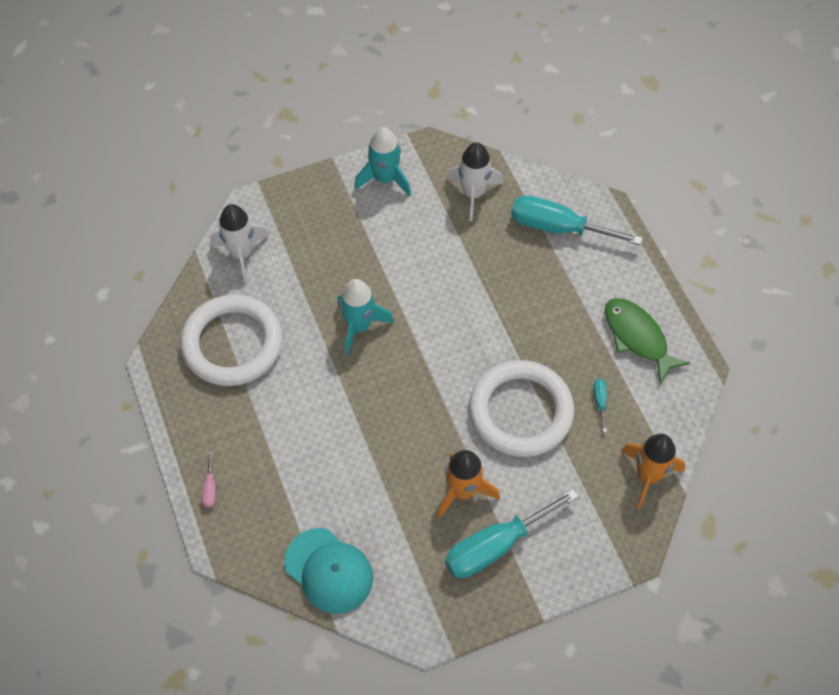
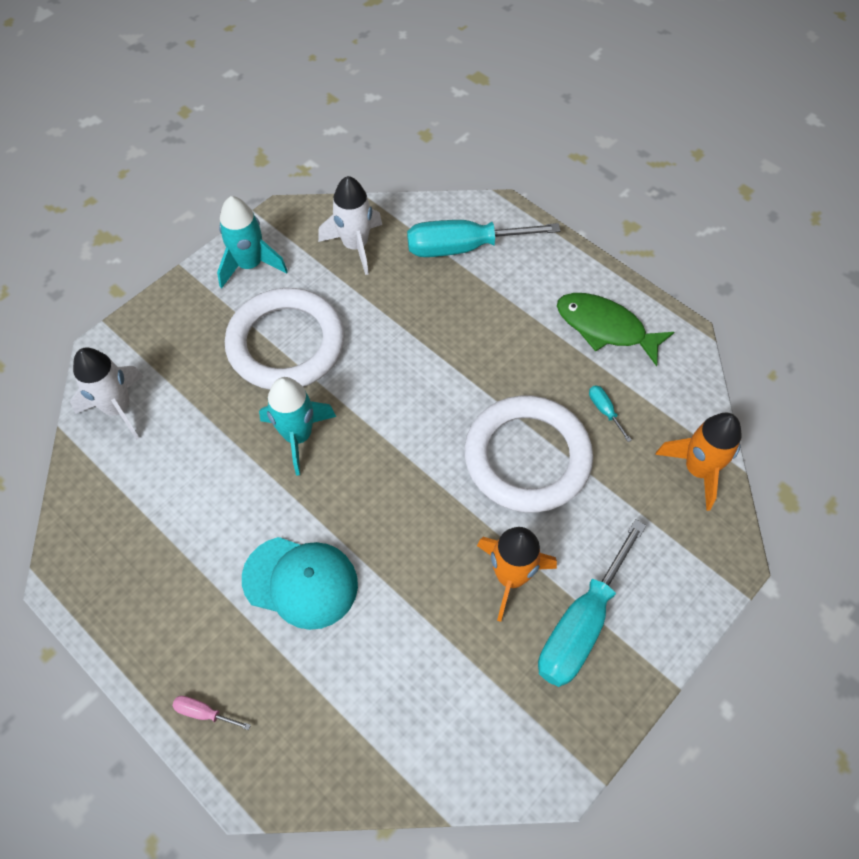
camera: 25 degrees left, 0 degrees up
(210, 488) = (204, 713): pink screwdriver -> pink screwdriver turned 135 degrees clockwise
(232, 343) = (153, 518): white ring -> white ring (286, 343)
(329, 570) = (402, 749): turquoise cap -> turquoise cap (300, 582)

